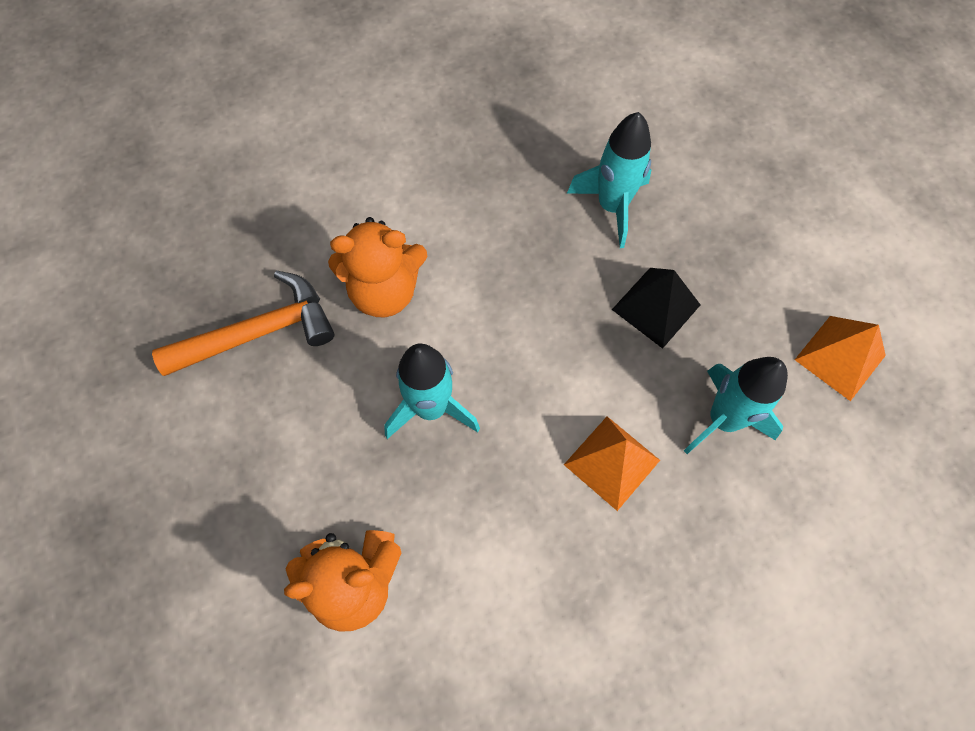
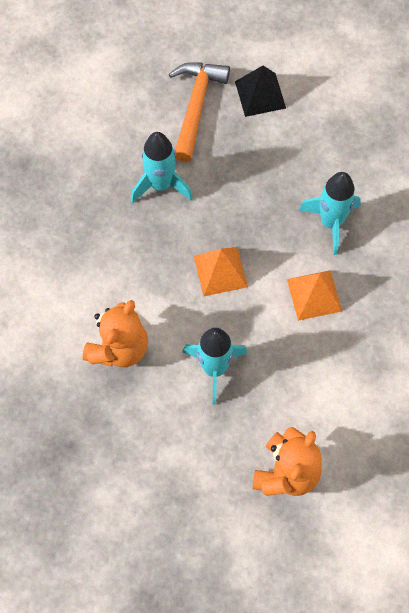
camera: 55 degrees left, 0 degrees up
(259, 332) = (91, 437): orange hammer -> orange hammer (196, 106)
(656, 307) = (242, 208): black pyramid -> black pyramid (260, 94)
(839, 357) = (338, 140): orange pyramid -> orange pyramid (220, 271)

